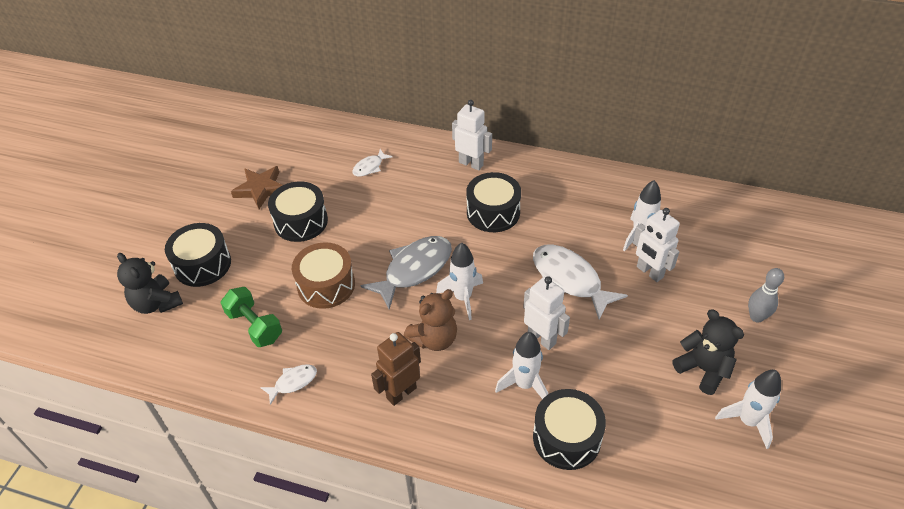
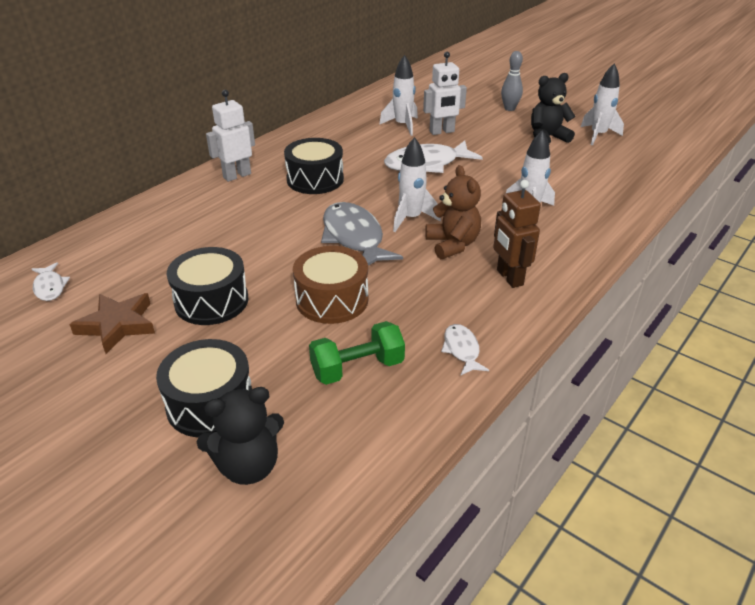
camera: 70 degrees left, 10 degrees down
(369, 167) = (173, 235): white fish -> white fish (50, 287)
(542, 338) = (483, 191): white robot -> none
(566, 438) = (590, 205): black drum -> none

